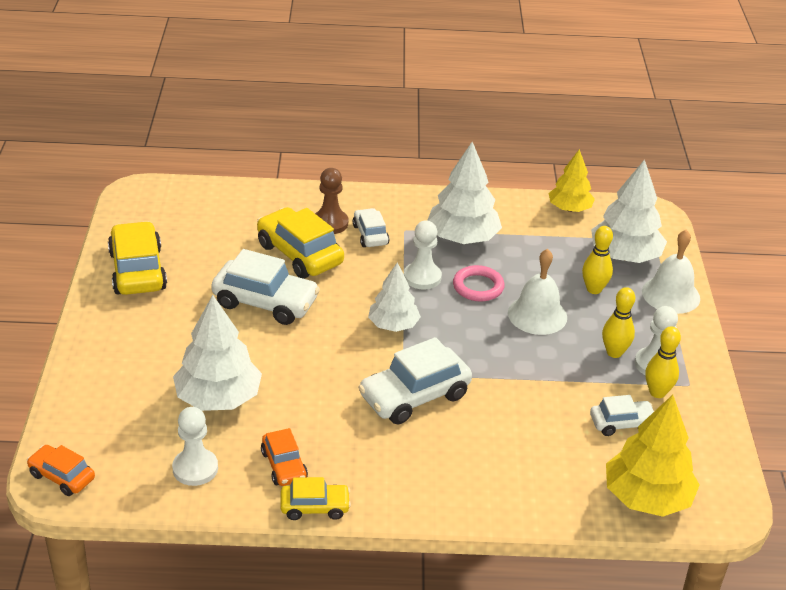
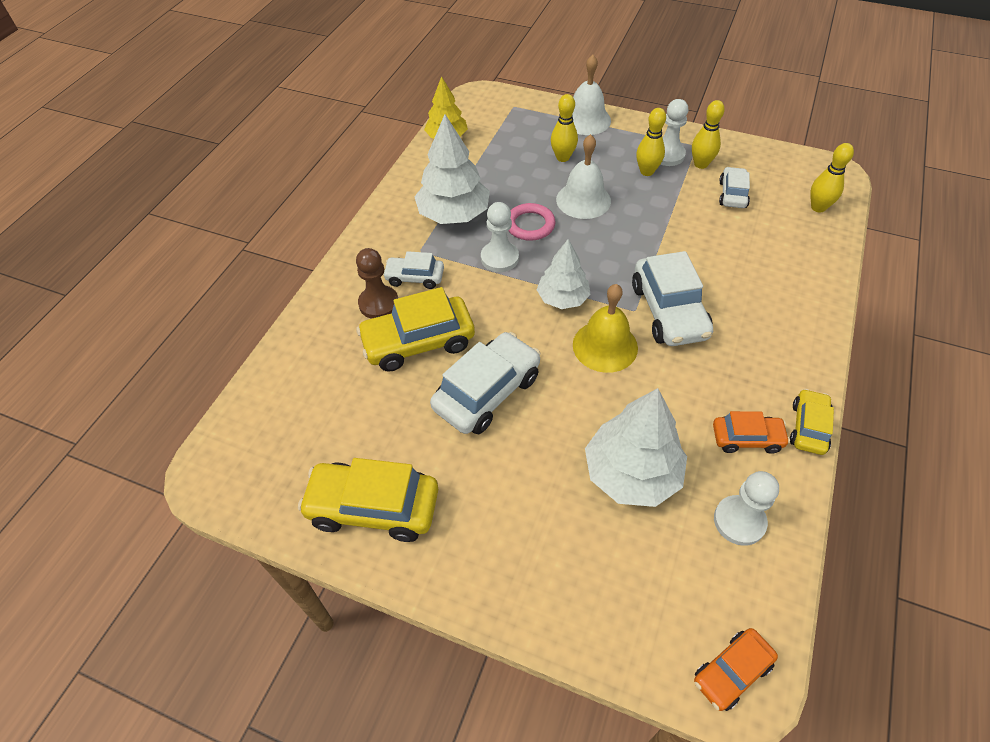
camera: 65 degrees left, 15 degrees up
(349, 361) = (605, 346): none -> yellow bell
(625, 256) = (526, 127): white tree -> none
(647, 497) = (818, 207): yellow tree -> yellow bowling pin

